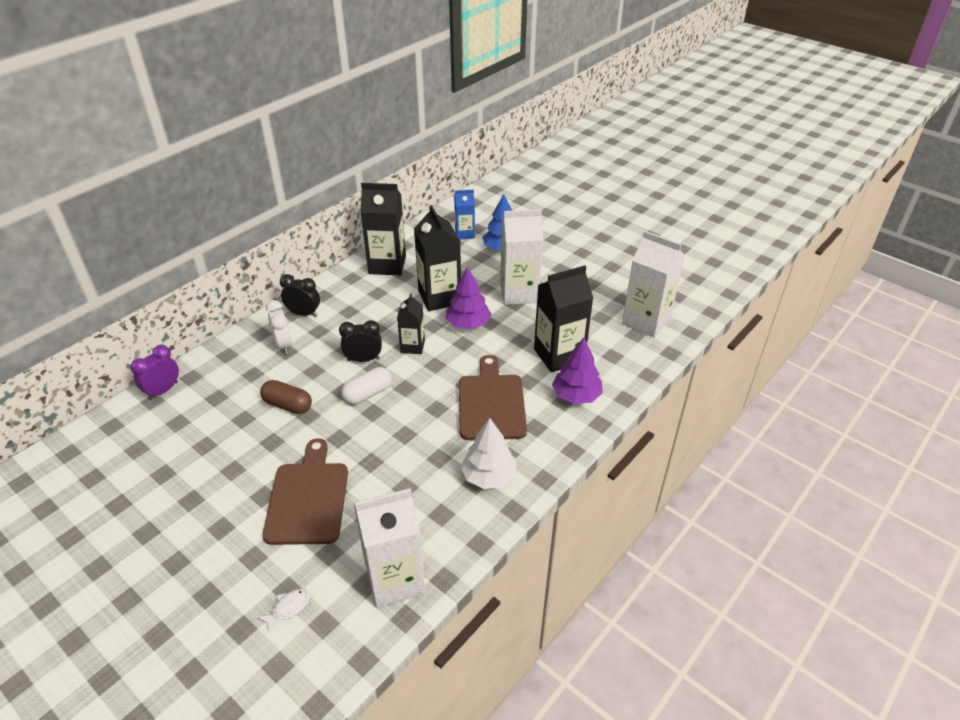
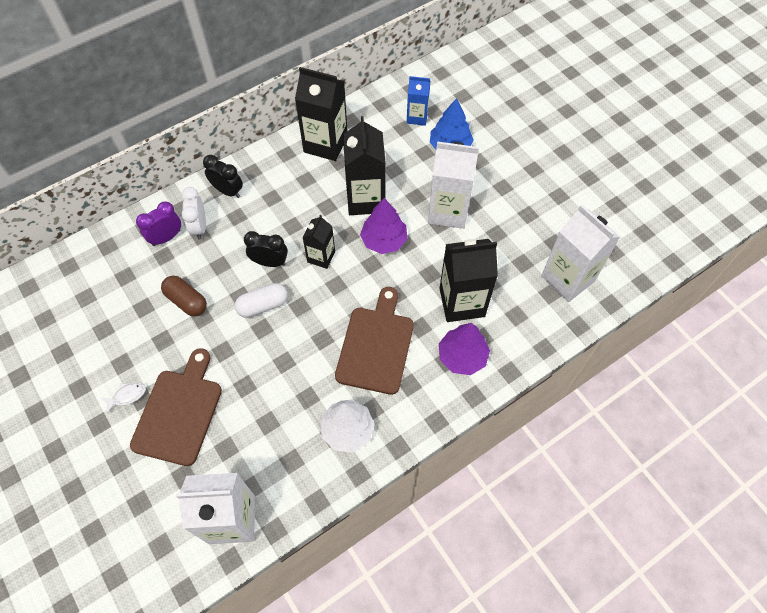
camera: 15 degrees right, 20 degrees up
(163, 390) = (80, 257): purple clock -> purple clock (166, 238)
(288, 608) = (135, 522): white fish -> white fish (127, 396)

